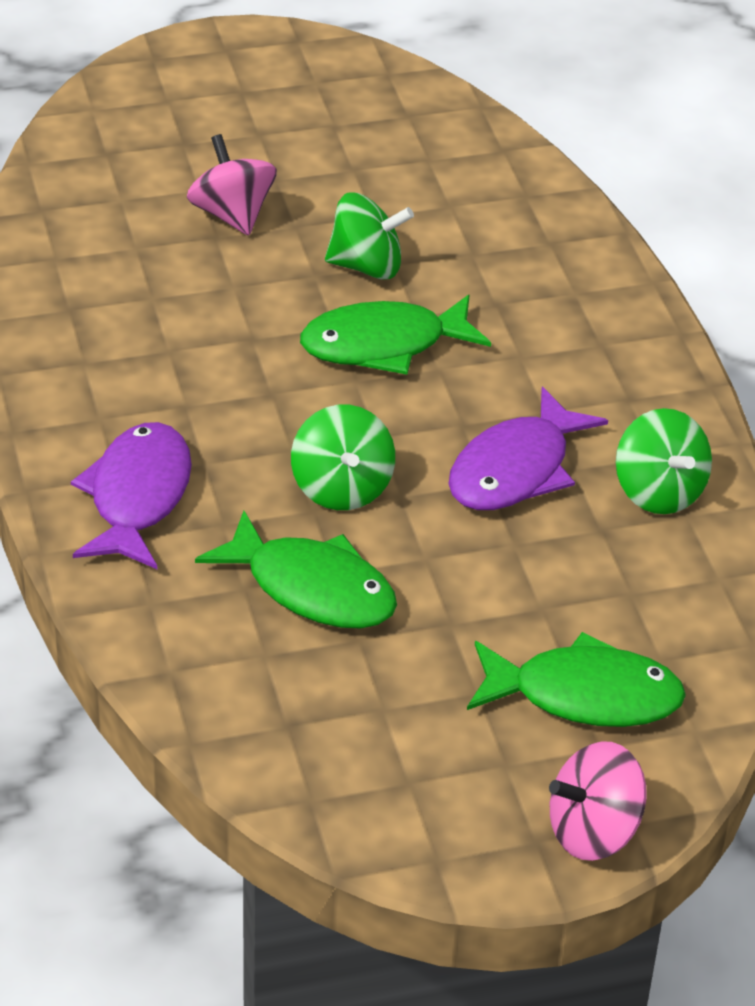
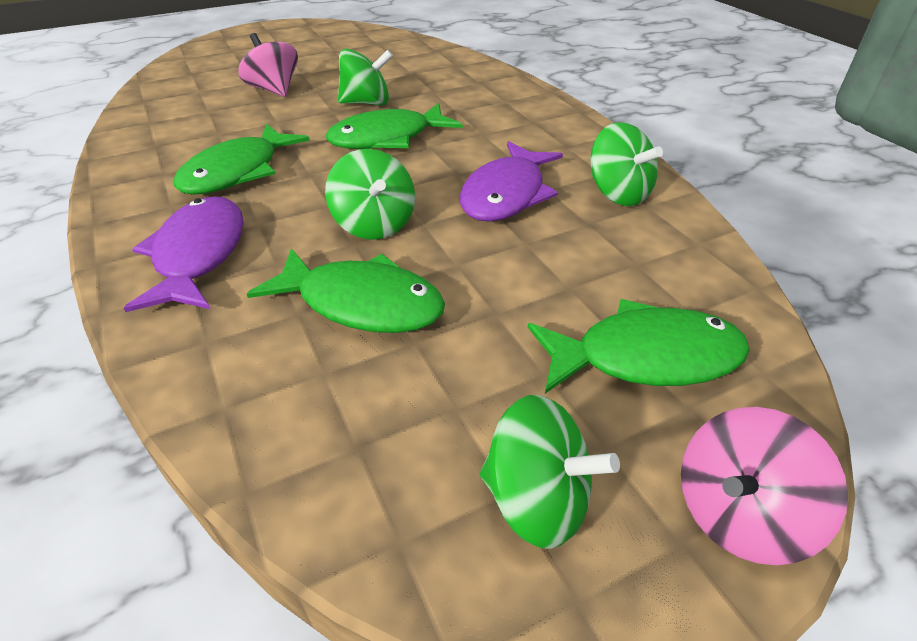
camera: 10 degrees left, 0 degrees up
(179, 376) = (237, 172): none -> green fish
(431, 792) = (537, 499): none -> green spinning top

